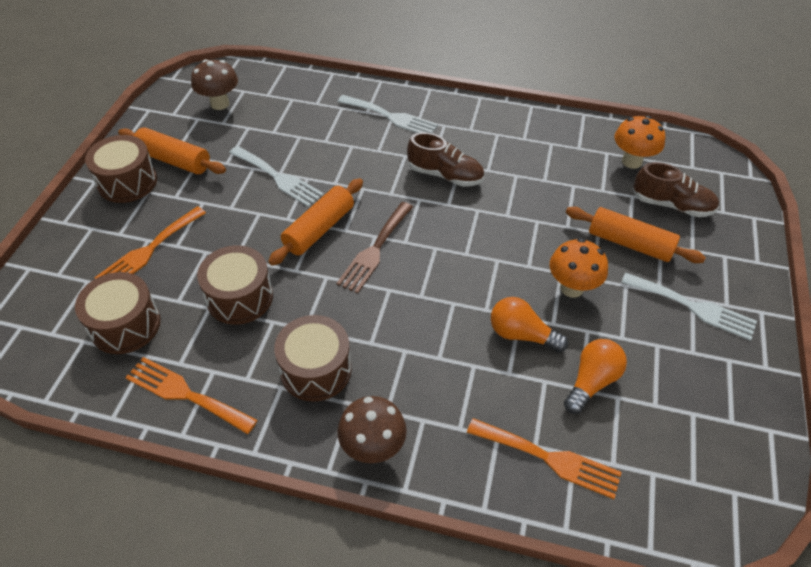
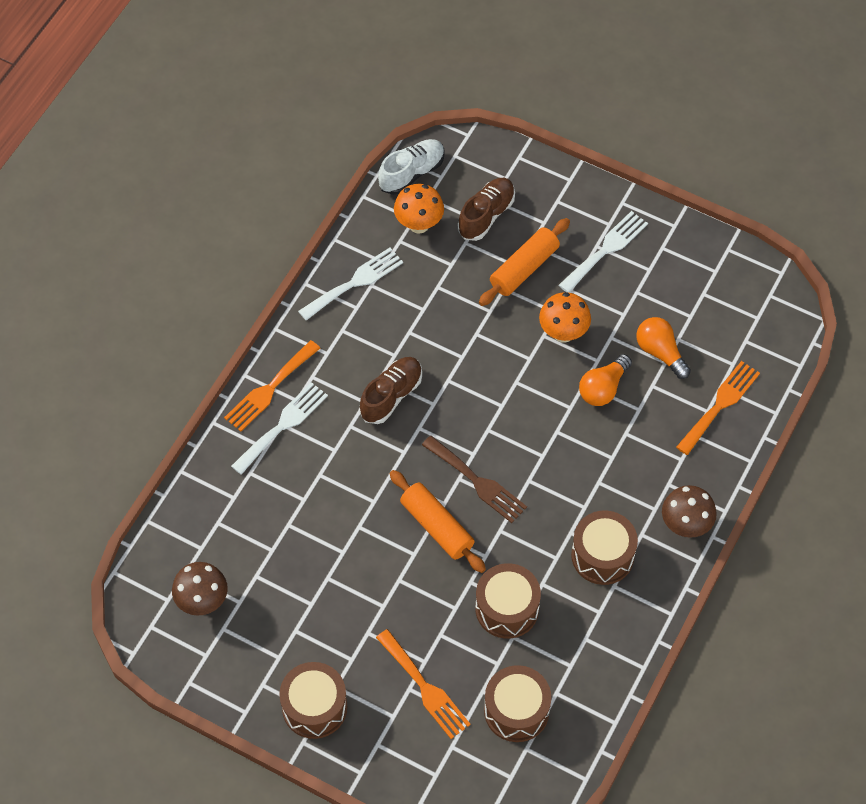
camera: 75 degrees left, 10 degrees up
(174, 160) = (291, 657): orange rolling pin -> none
(185, 394) = (604, 662): orange fork -> orange fork (269, 389)
(278, 178) = (351, 554): white fork -> white fork (355, 282)
(682, 147) = (412, 173): none -> white shoe

